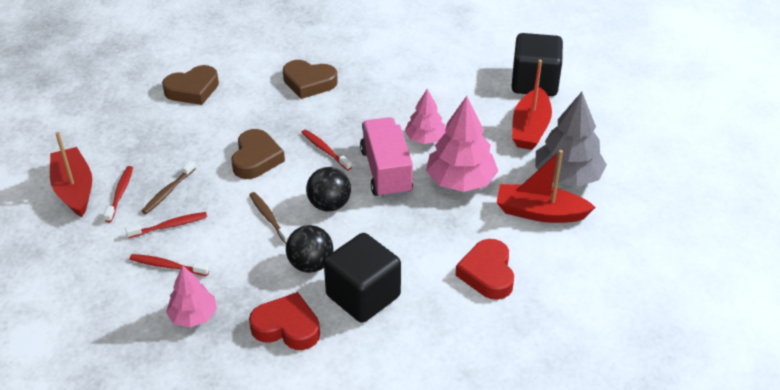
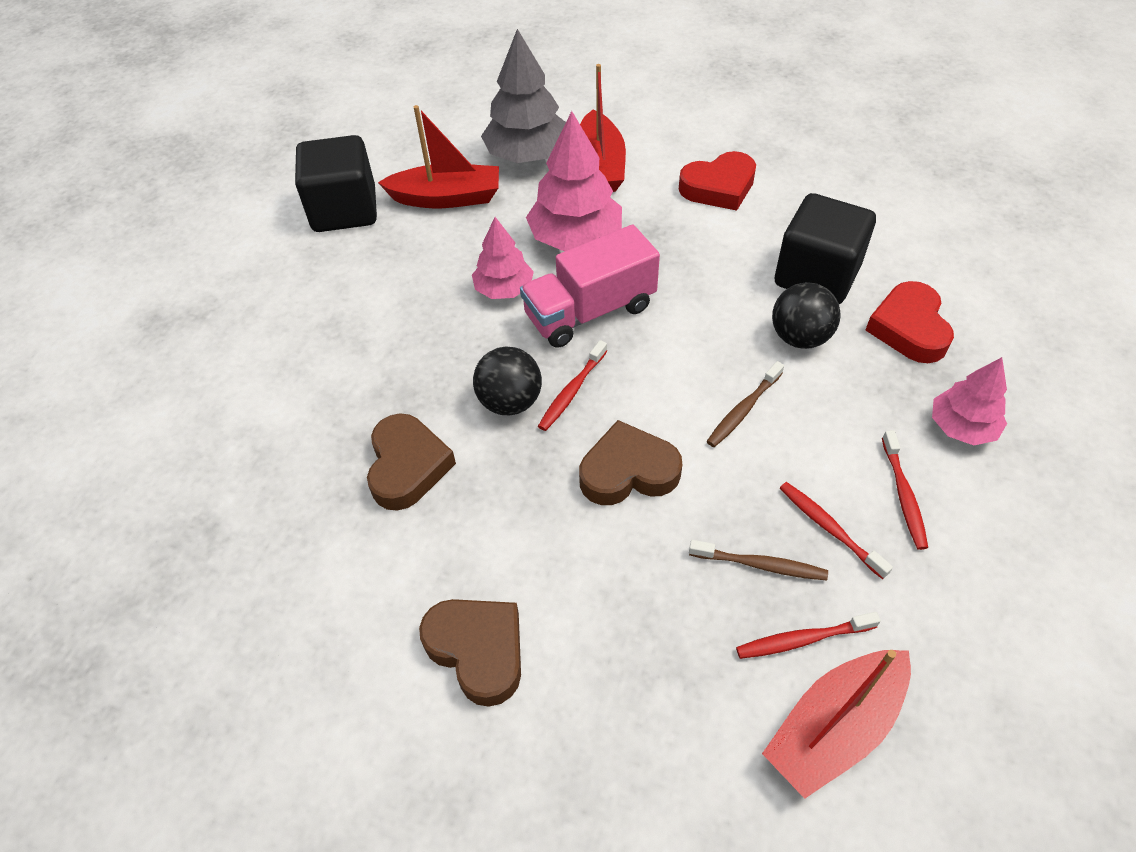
camera: 105 degrees left, 10 degrees up
(329, 205) = (683, 351): black ball -> black ball (510, 402)

